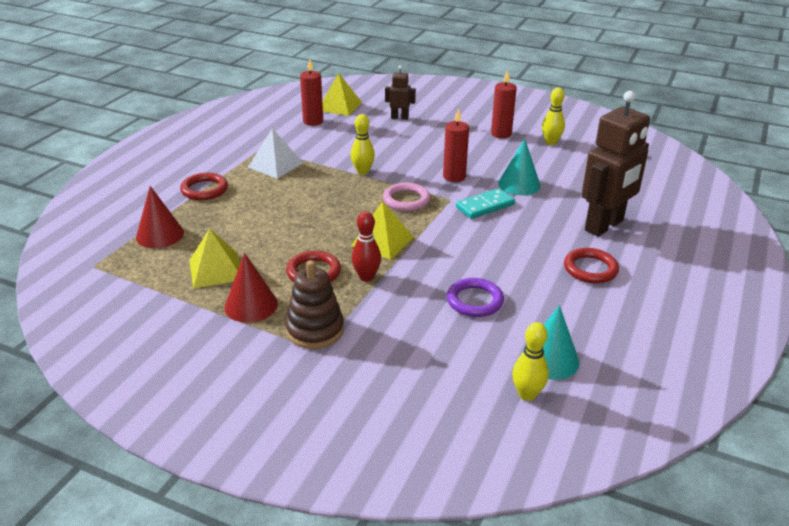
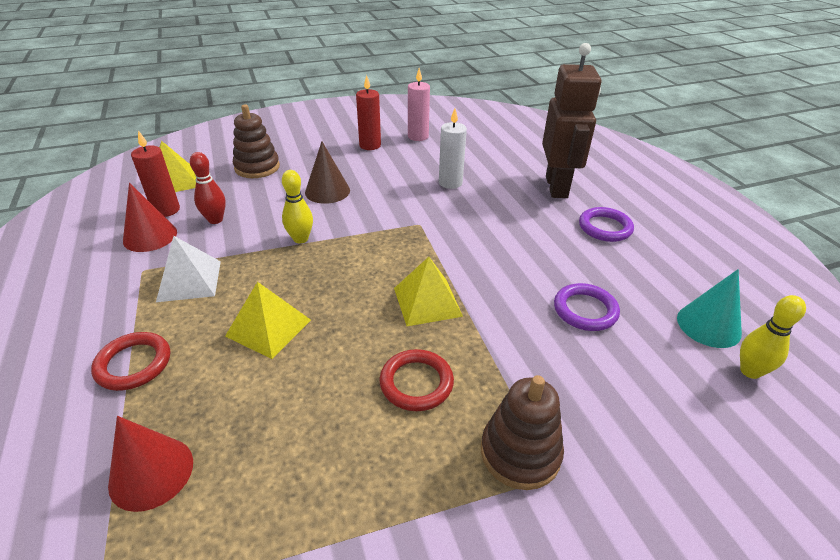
camera: 45 degrees left, 5 degrees up
(216, 270) = (303, 465): yellow pyramid -> yellow pyramid (268, 327)
(251, 305) = (413, 480): red cone -> red cone (150, 236)
(366, 277) = (472, 351): red bowling pin -> red bowling pin (215, 220)
(399, 117) = (257, 167): brown robot -> brown stacking toy
(406, 200) = (385, 246): pink ring -> none
(422, 151) = (327, 191): none -> brown cone
(454, 177) = (391, 202): red candle -> none
(485, 206) = (455, 216): turquoise domino -> none
(519, 184) = (450, 183): turquoise cone -> white candle
(551, 142) = (418, 136): yellow bowling pin -> pink candle
(590, 269) = (605, 227): red ring -> purple ring

